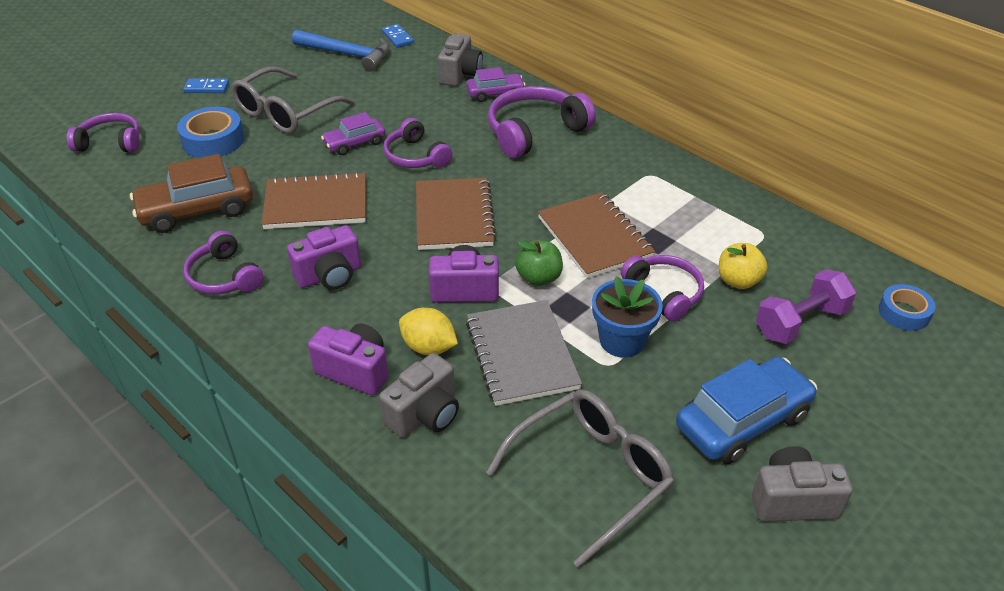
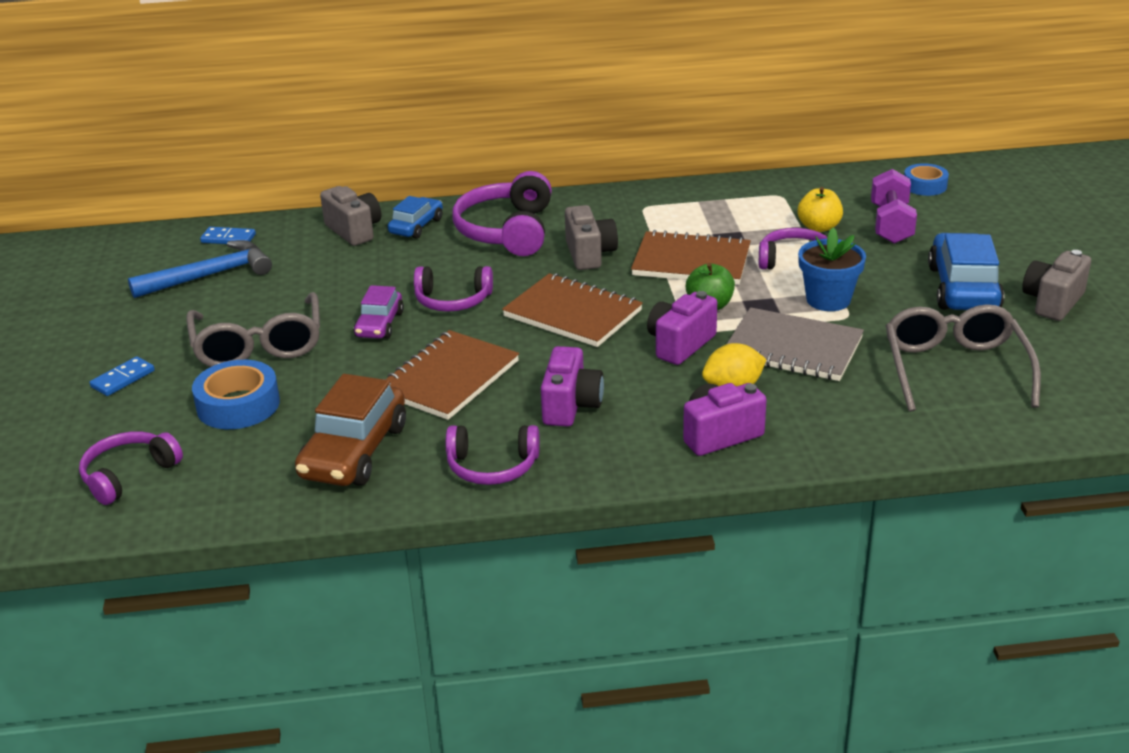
camera: 50 degrees left, 10 degrees down
(425, 414) = (812, 418): grey camera -> grey camera (589, 254)
(495, 93) = (416, 226): purple car -> blue car

